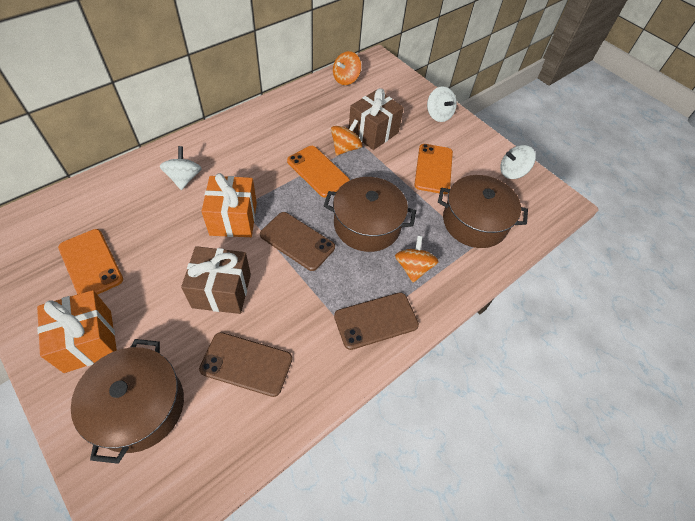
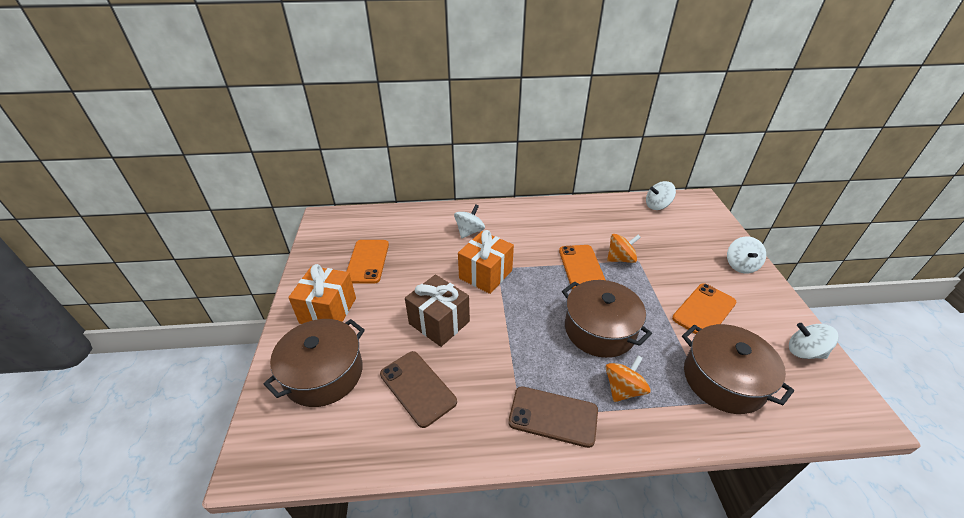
camera: 40 degrees right, 15 degrees down
(297, 241) = (525, 314): brown phone -> none
(346, 79) = (657, 206): orange spinning top -> white spinning top
(373, 132) = (657, 256): brown gift -> none

